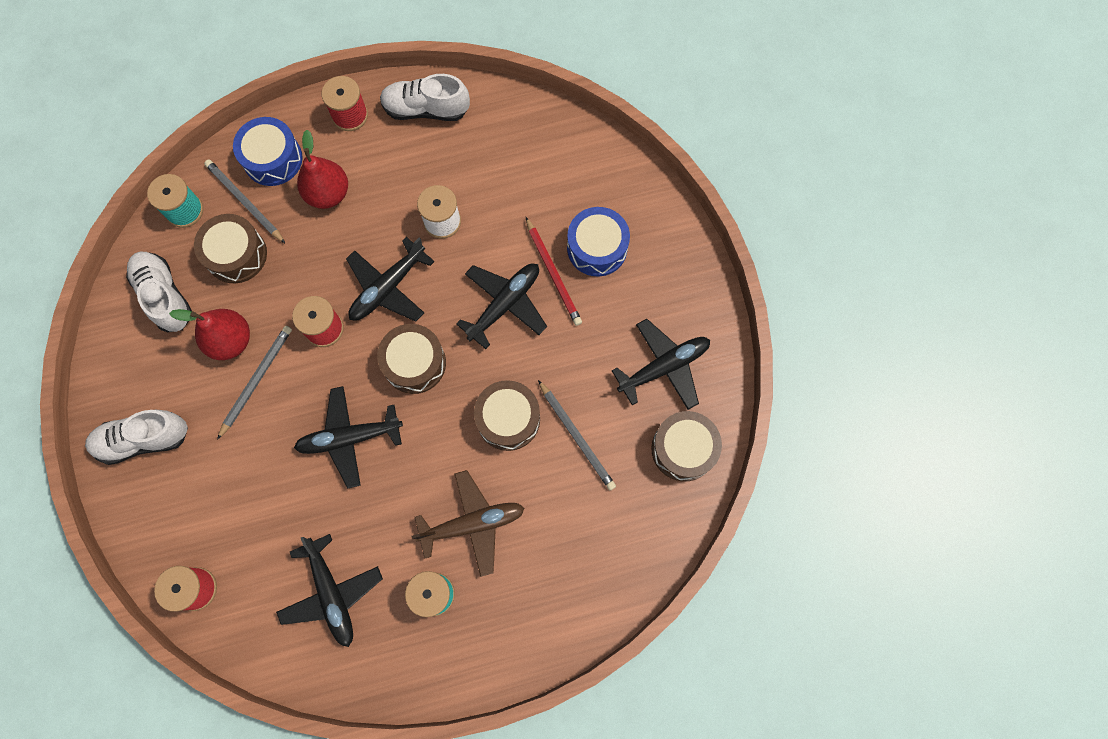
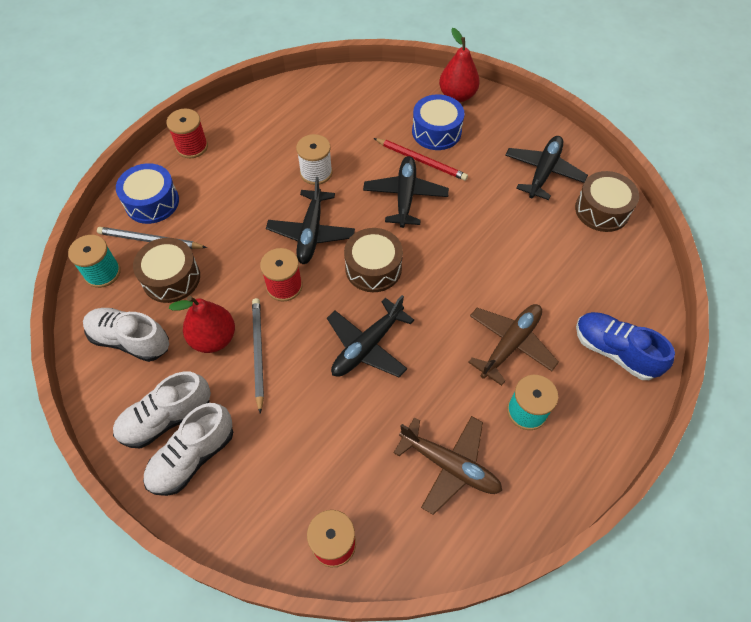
camera: 35 degrees left, 15 degrees down
(328, 194) = (215, 201): red pear -> red pear (457, 95)
(332, 593) = (450, 466): black plane -> brown plane
(426, 109) = (247, 116): white shoe -> white shoe (166, 418)
(508, 419) = (472, 262): brown drum -> none
(559, 597) = (614, 351): none -> blue shoe
(576, 436) = (528, 244): grey pencil -> none

